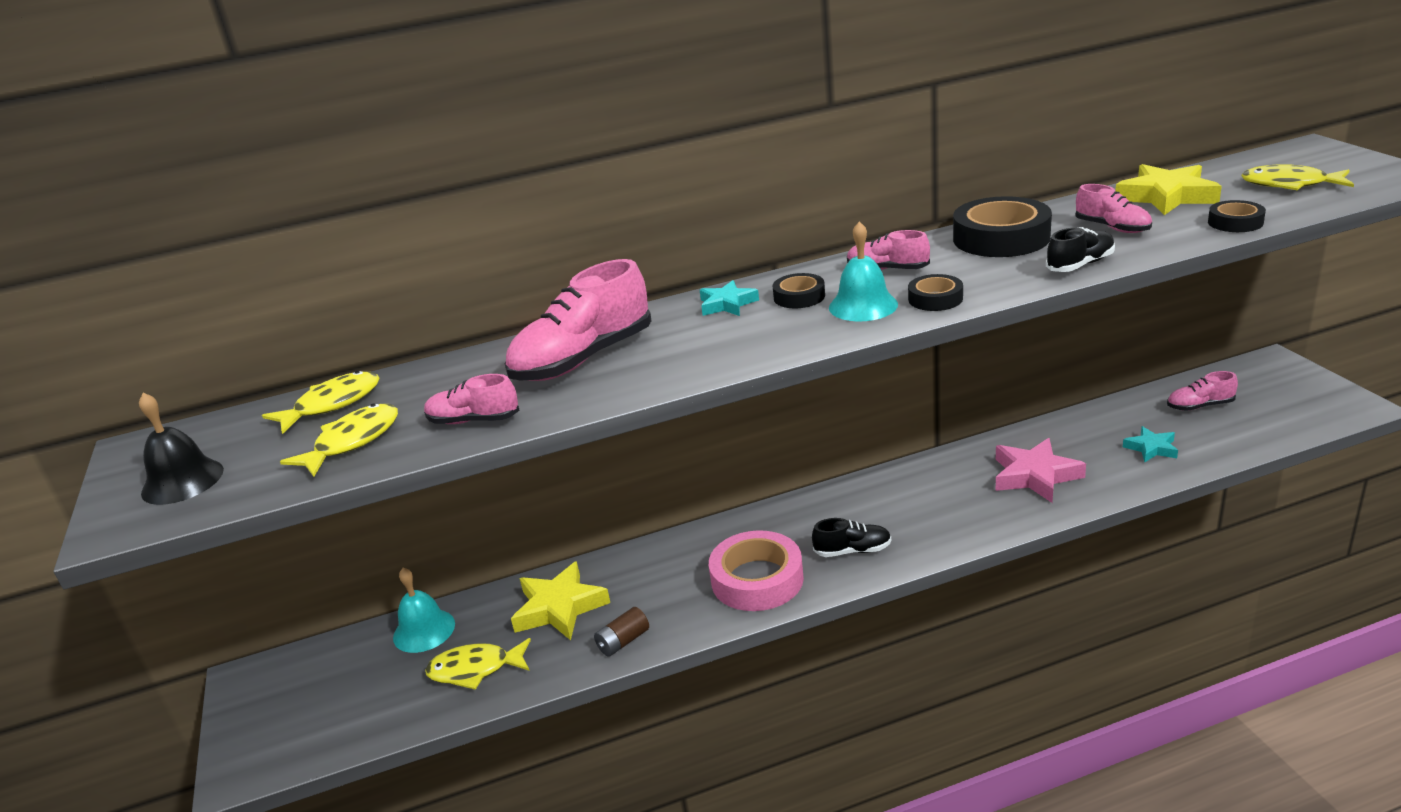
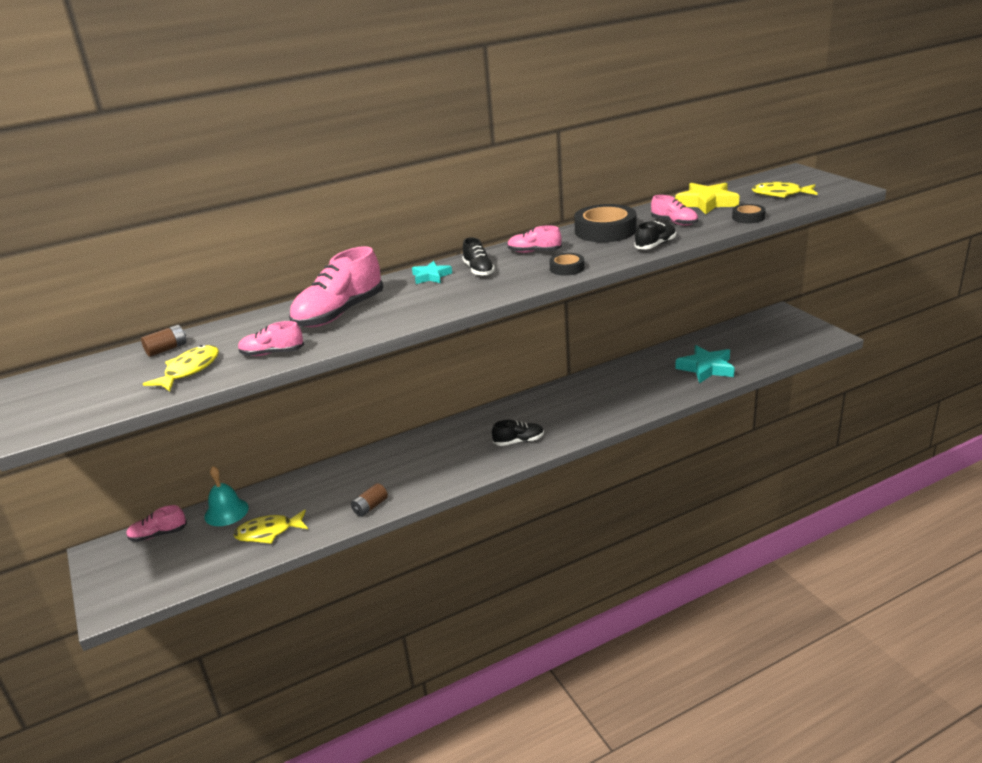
camera: 10 degrees left, 0 degrees up
(182, 481) = (72, 400): black bell -> none
(332, 404) = (167, 349): yellow fish -> brown battery
(559, 607) = (322, 490): yellow star -> none
(757, 579) = (457, 463): pink tape -> none
(799, 297) = (478, 270): black tape -> black shoe
(863, 306) = (521, 274): turquoise bell -> none
(1035, 476) = (634, 389): pink star -> none
(1151, 448) = (706, 368): turquoise star -> turquoise star, size x1.71
(1200, 406) = (735, 341): pink shoe -> pink shoe (158, 534)

